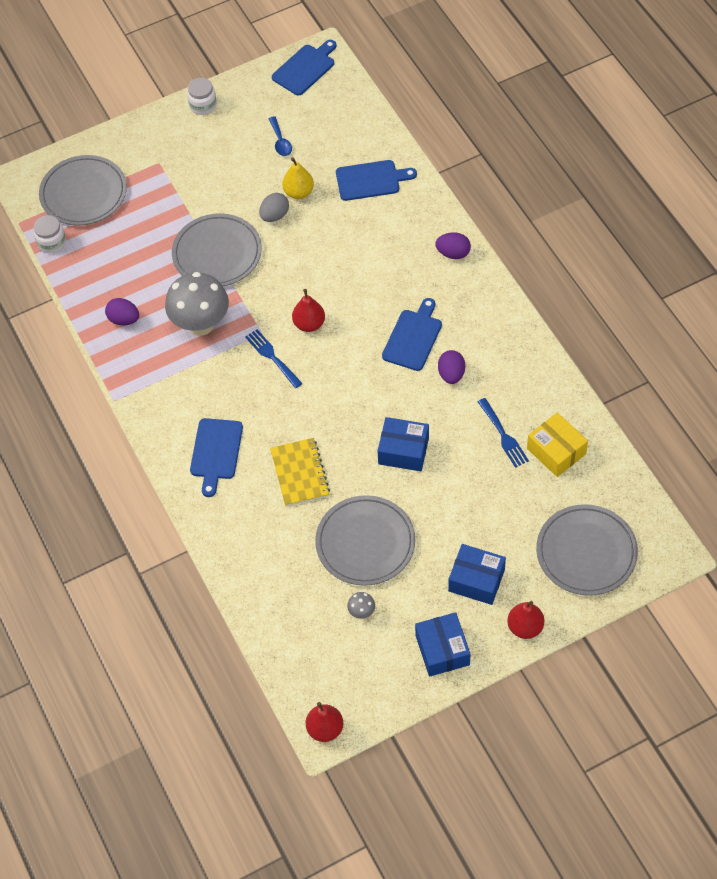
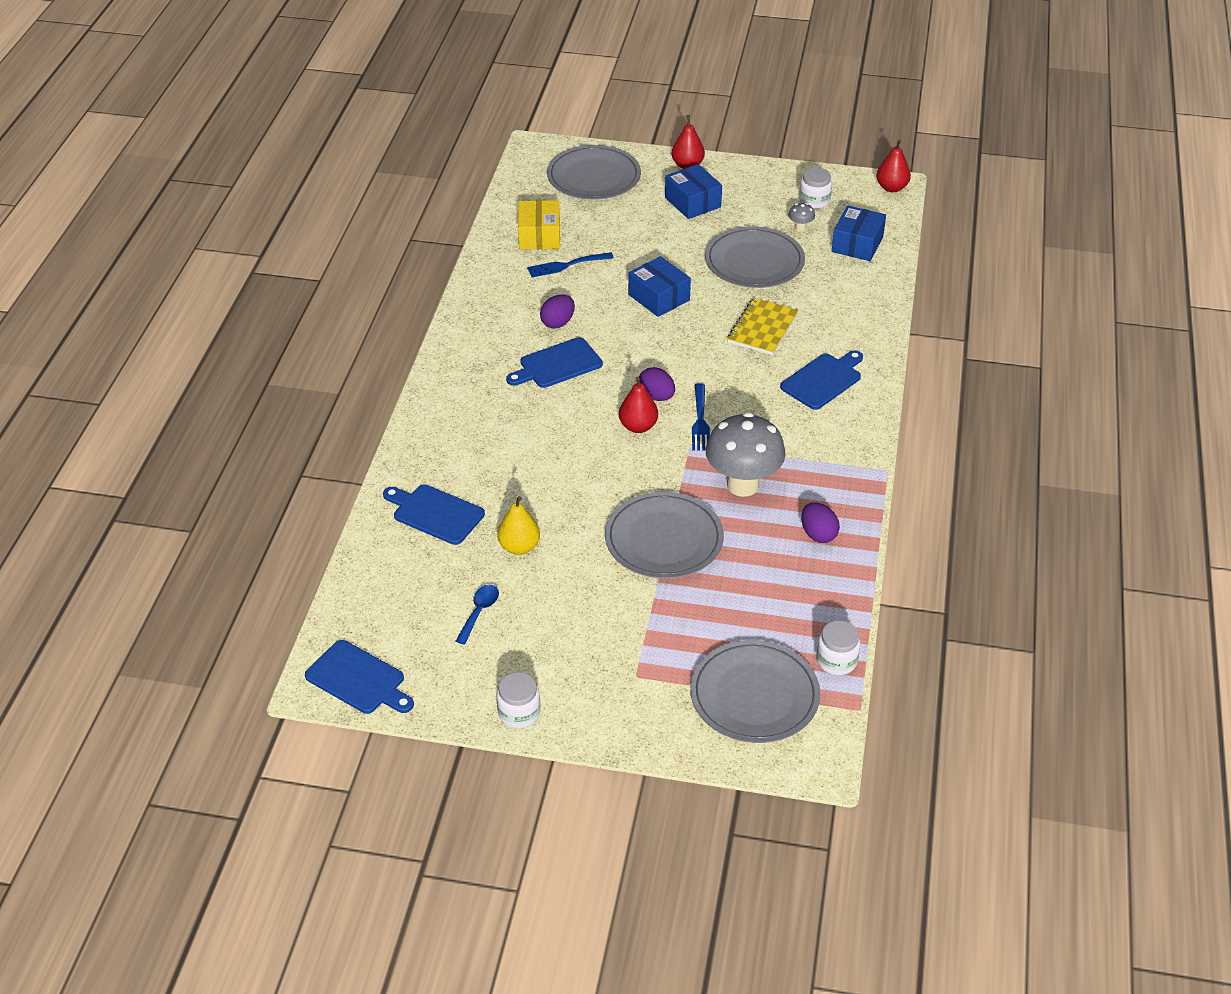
camera: 145 degrees left, 15 degrees down
(274, 215) = (568, 539): grey egg -> none
(305, 68) = (358, 679): blue cutting board -> blue cutting board turned 135 degrees counterclockwise
(378, 658) = (814, 201): none -> white jar
(442, 650) = (761, 183): blue box -> blue box (857, 244)
(453, 253) = (441, 405): purple egg -> purple egg (656, 396)
(503, 435) = (567, 265): blue fork -> blue fork turned 120 degrees counterclockwise

